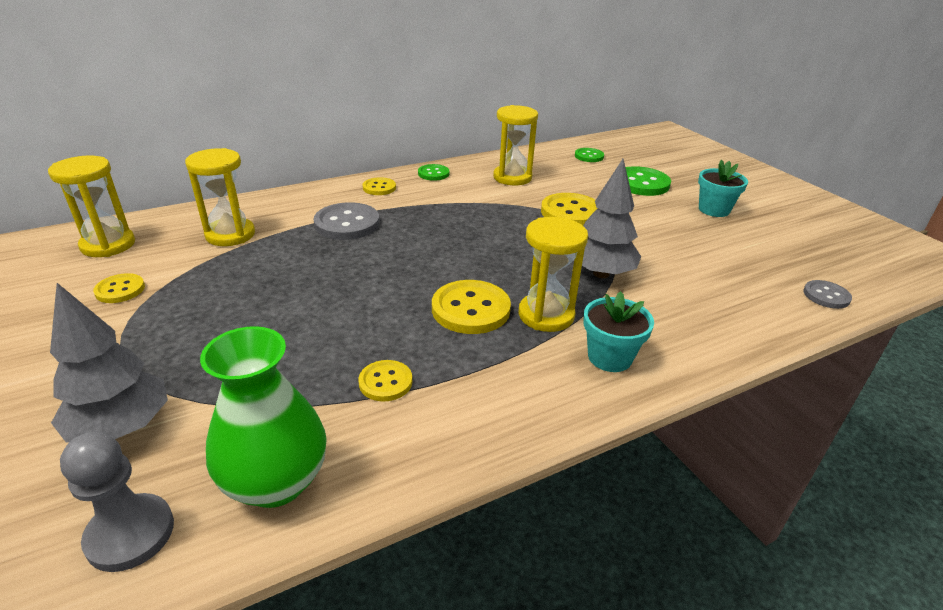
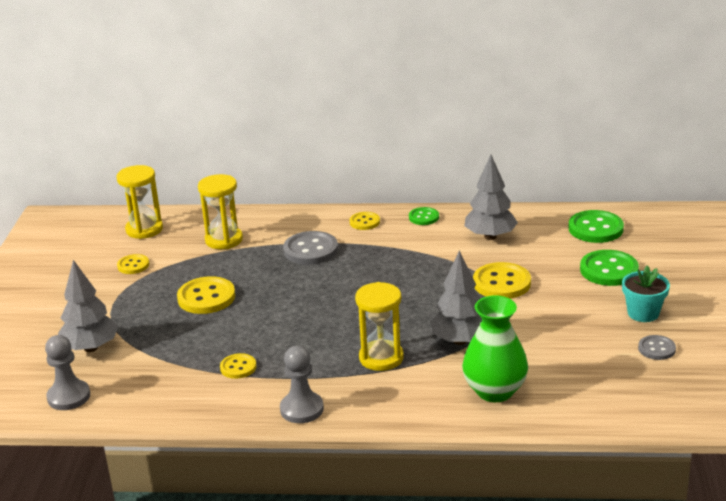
camera: 35 degrees right, 5 degrees down
(276, 481) = (143, 397): green vase -> green vase (495, 391)
(470, 309) = (334, 339): yellow button -> yellow button (206, 297)
(512, 177) = (490, 236): yellow hourglass -> grey tree
(526, 412) = (301, 409): none -> grey pawn
(589, 156) = (595, 229): green button -> green button, size x1.74
(609, 357) = (391, 397): turquoise flower pot -> none
(826, 296) = (626, 410): grey button -> grey button (656, 349)

